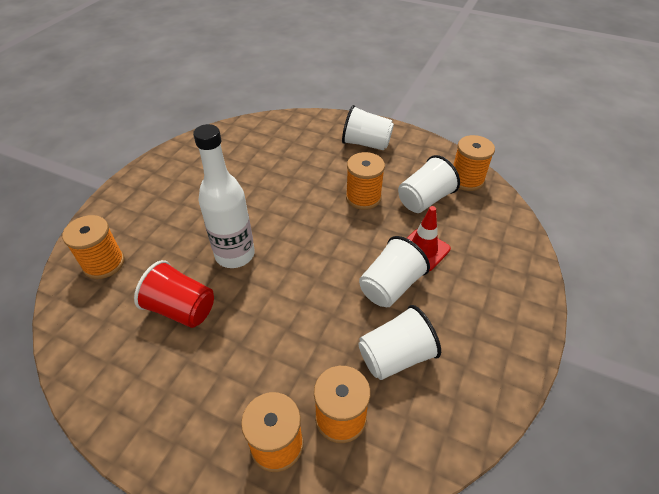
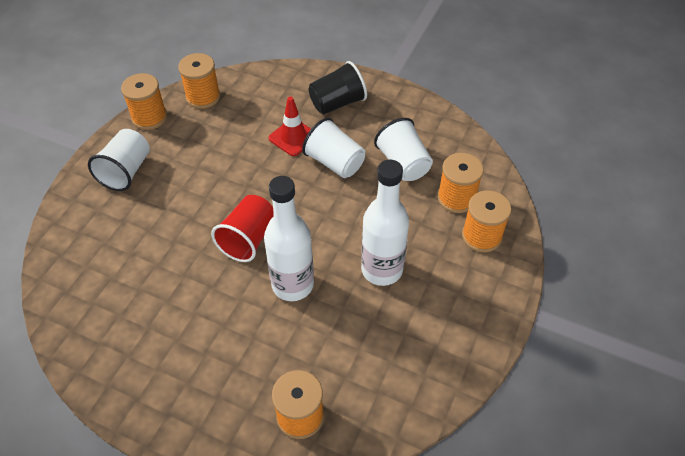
camera: 90 degrees left, 5 degrees up
(181, 309) = (362, 322): red cup -> red cup (248, 239)
(241, 328) = (382, 269): none -> white bottle
(363, 197) = (218, 177): orange spool -> orange spool (149, 117)
(424, 200) = (228, 130): white cup -> none
(486, 288) = (337, 103): none -> black cup

